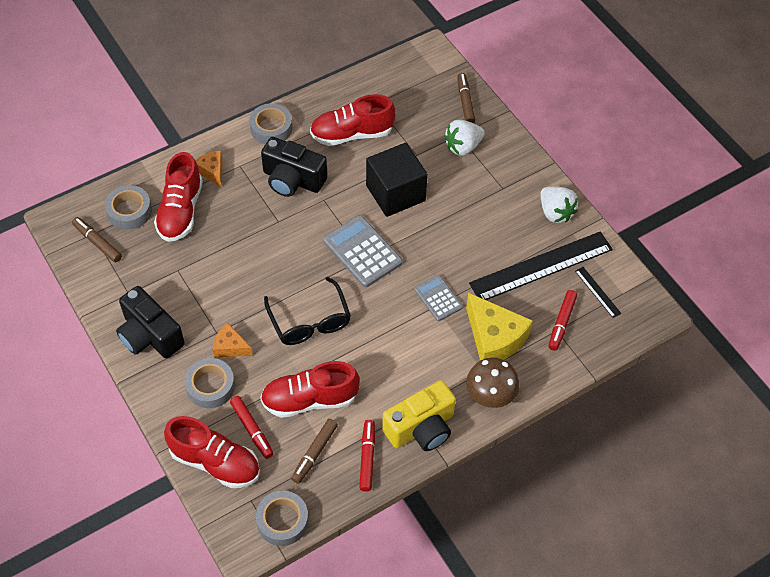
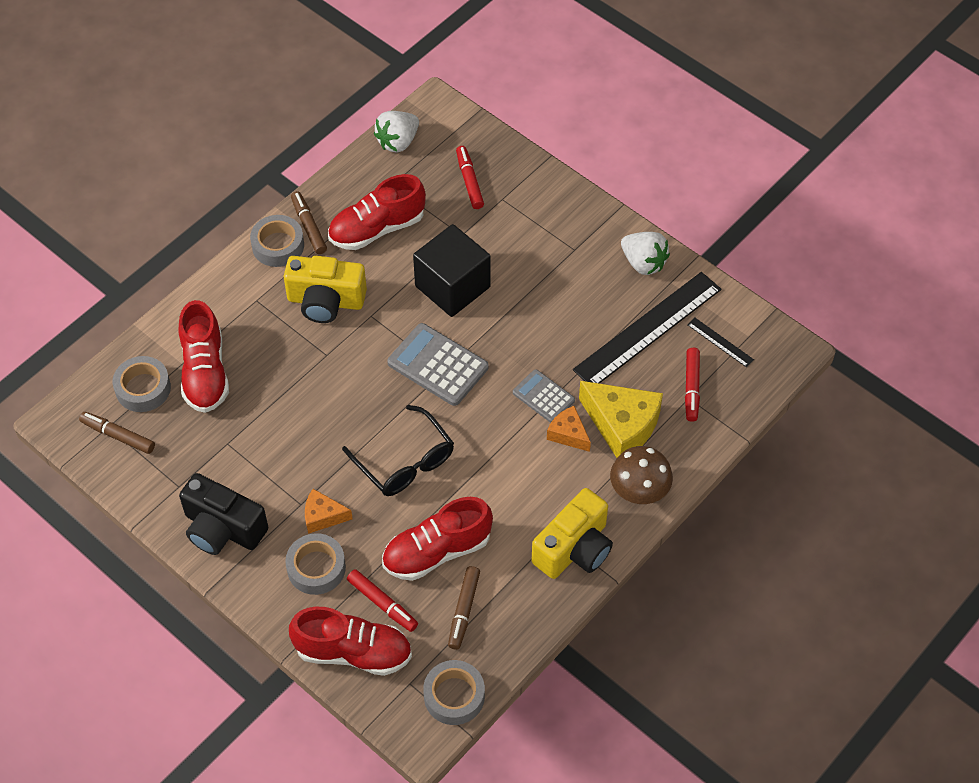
camera: 15 degrees left, 0 degrees up
(212, 171) = (225, 315): orange cheese -> orange cheese (568, 434)
(292, 180) = (325, 301): black camera -> yellow camera
(367, 458) = (525, 599): red marker -> red marker (469, 181)
(463, 146) = (512, 212): white strawberry -> white strawberry (398, 142)
(465, 102) = (497, 157): brown marker -> brown marker (309, 227)

